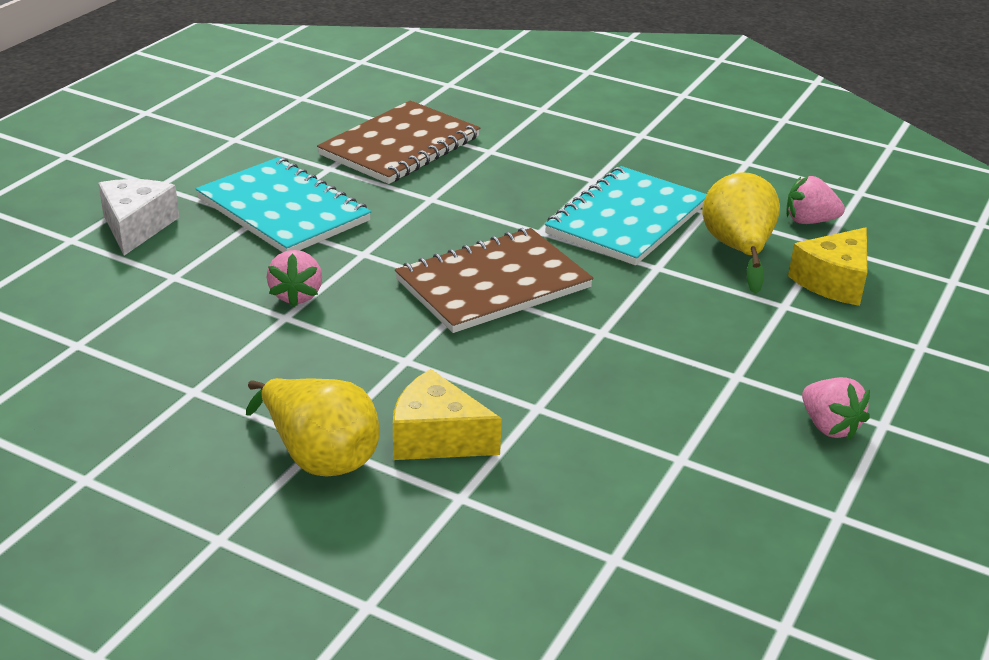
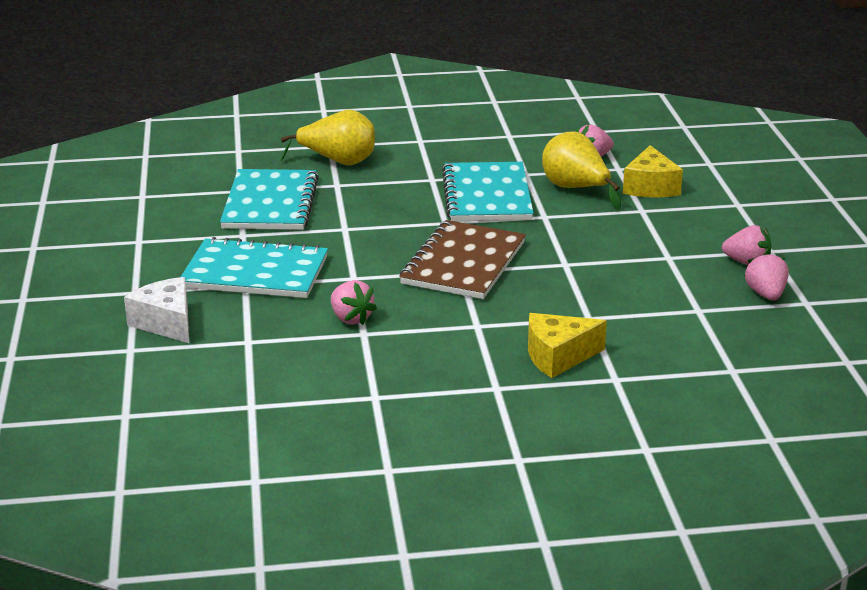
camera: 35 degrees left, 5 degrees down
(319, 456) = (507, 395): yellow pear -> yellow pear (338, 162)
(400, 146) = (270, 203): brown notebook -> turquoise notebook
(797, 479) = (765, 294): none -> pink strawberry

